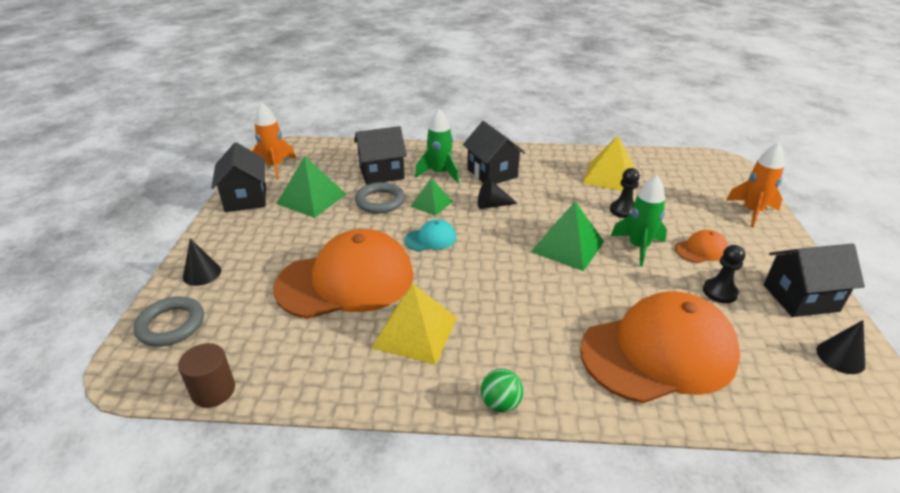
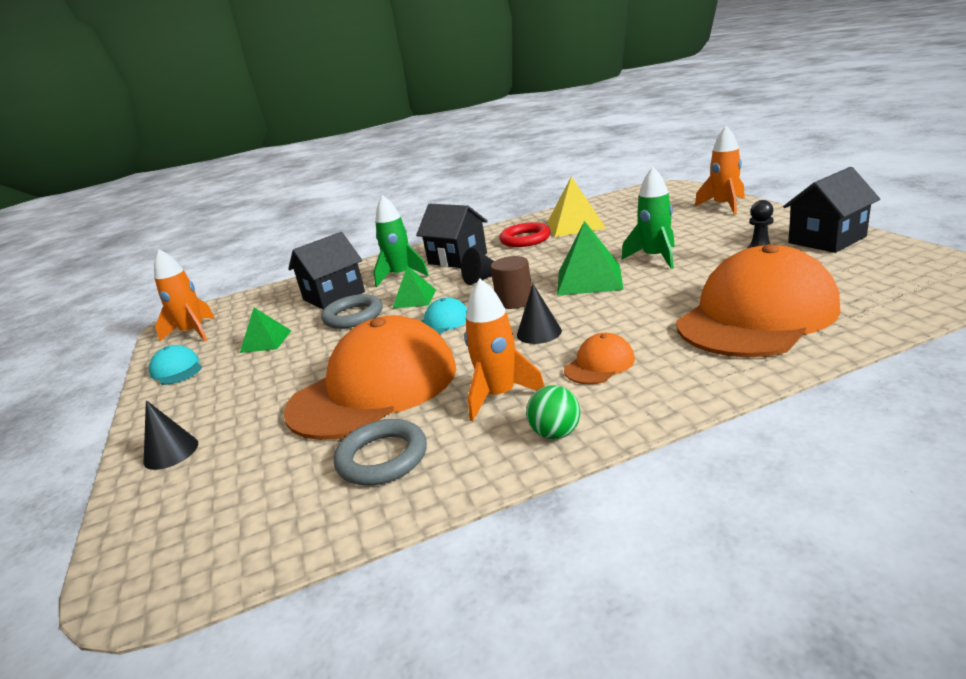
camera: 20 degrees left, 10 degrees down
(171, 325) = (165, 516): grey ring -> grey ring (382, 457)
(213, 391) = (287, 551): brown cylinder -> brown cylinder (514, 301)
(246, 198) = (176, 369): black house -> turquoise cap
(311, 198) = (266, 341): green pyramid -> green pyramid, size x0.62
(415, 332) = (499, 396): yellow pyramid -> orange rocket
(500, 403) = (652, 411): green ball -> green ball (555, 433)
(557, 175) = (525, 239): none -> red ring
(623, 210) = (613, 240): black pawn -> none
(701, 250) = (711, 241): orange cap -> orange cap (599, 364)
(840, 357) = (902, 261): black cone -> black cone (539, 332)

